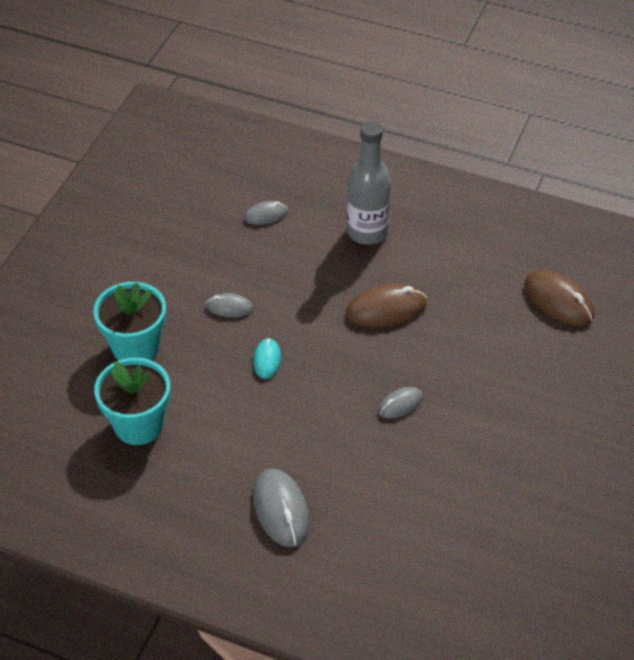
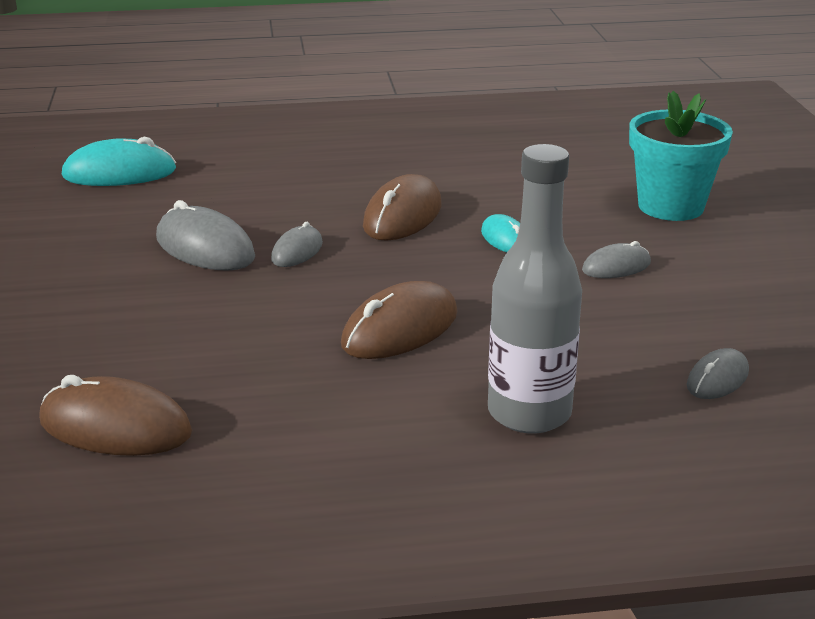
camera: 150 degrees right, 20 degrees down
(138, 425) = (578, 163): turquoise flower pot -> none
(281, 509) = (362, 156): grey mouse -> grey mouse (205, 248)
(309, 414) = (402, 216): none -> brown mouse
(477, 571) = (119, 173): none -> turquoise mouse

